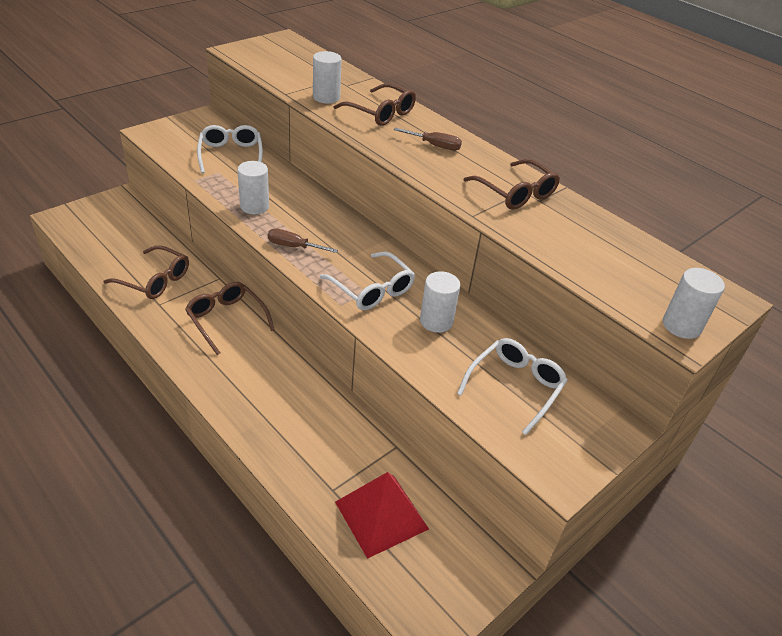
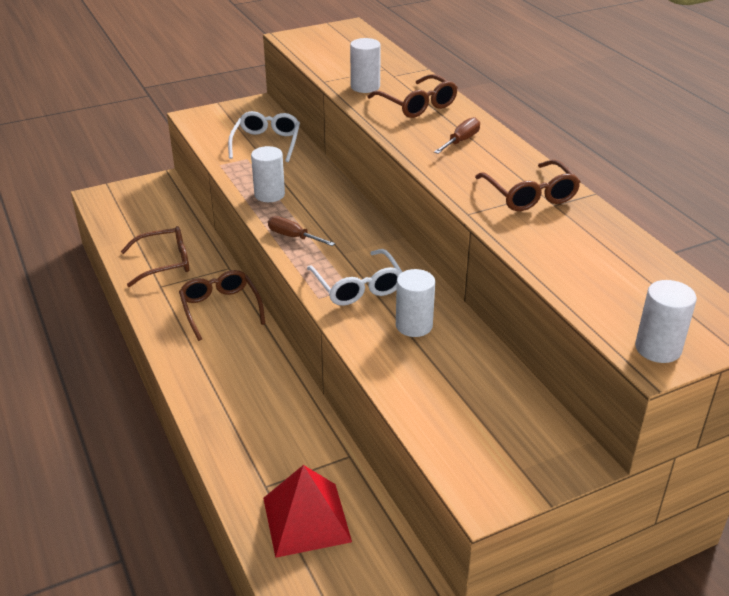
camera: 20 degrees right, 5 degrees down
(154, 280) = (164, 263): brown glasses -> brown glasses turned 60 degrees counterclockwise
(434, 145) = (461, 141): brown screwdriver -> brown screwdriver turned 90 degrees counterclockwise
(515, 387) = (473, 402): white glasses -> none

